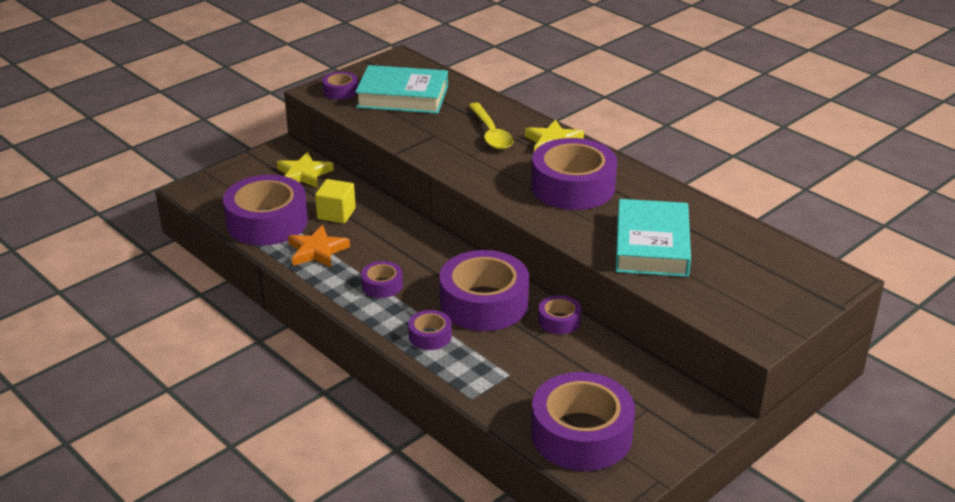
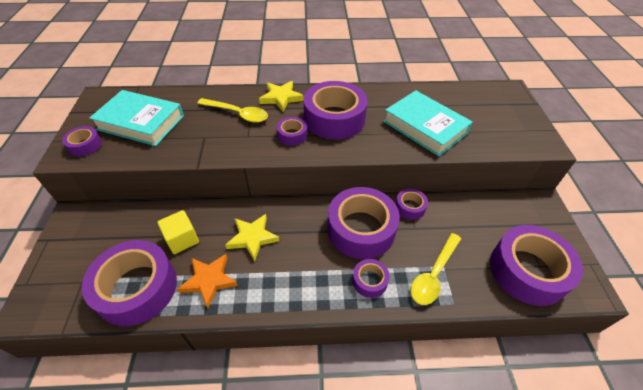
camera: 50 degrees left, 15 degrees up
(304, 174) = (114, 226): yellow star -> yellow star (252, 238)
(382, 285) = (289, 269): purple tape -> purple tape (292, 135)
(402, 97) = (141, 122): turquoise book -> turquoise book turned 60 degrees clockwise
(489, 372) = (433, 274): none -> yellow spoon

